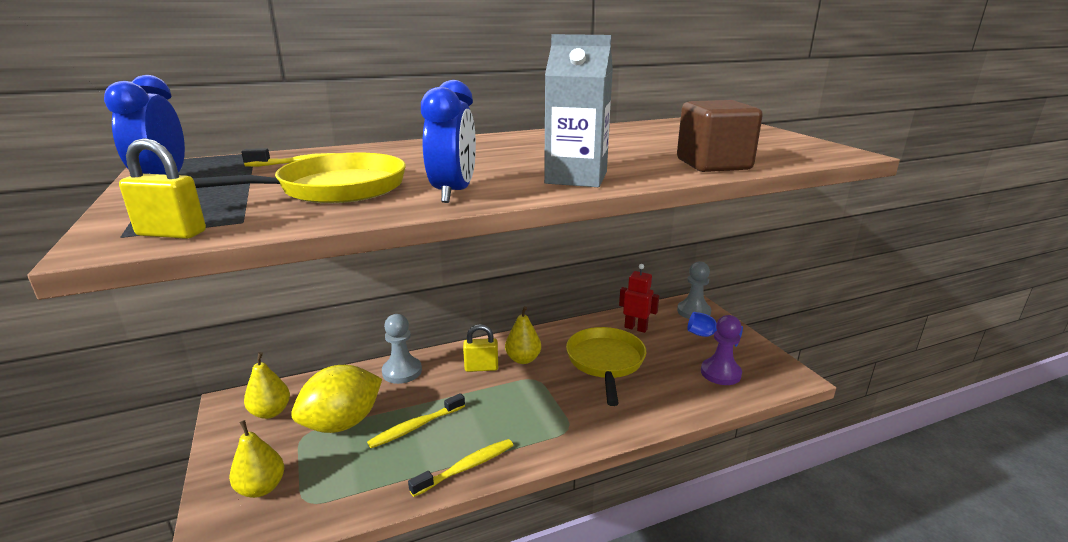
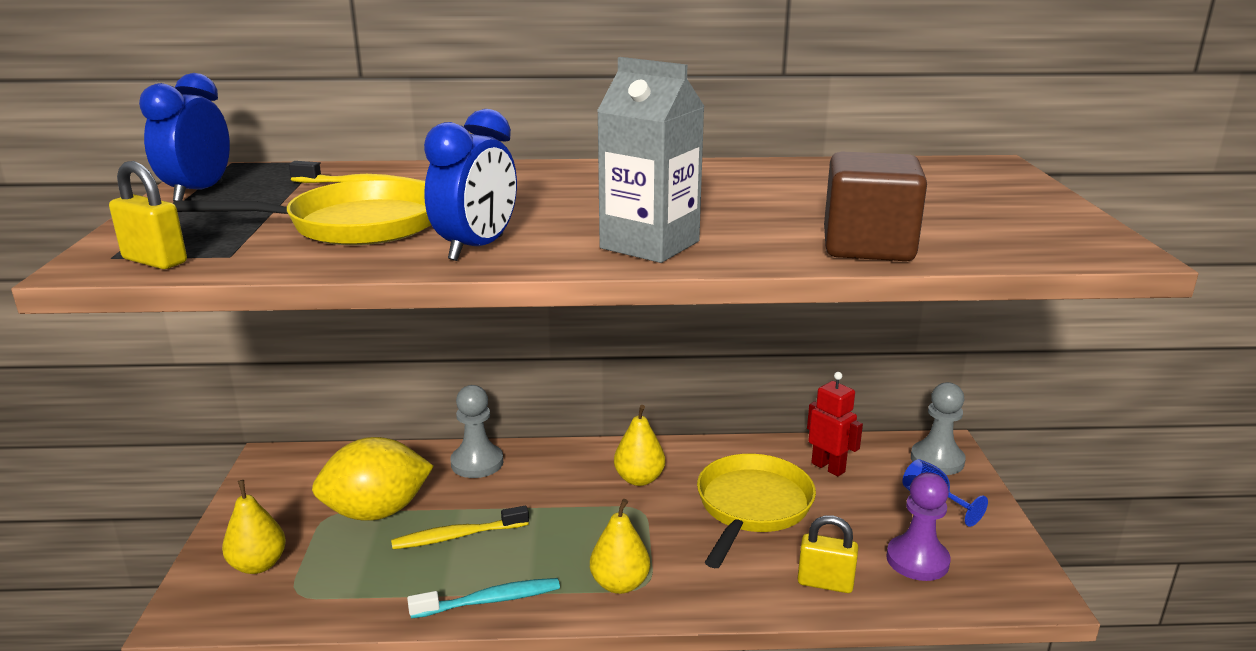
camera: 20 degrees right, 0 degrees up
(270, 412) = (307, 480): yellow pear -> yellow pear (620, 584)
(466, 467) = (490, 600): yellow toothbrush -> turquoise toothbrush
(481, 368) = (578, 479): yellow padlock -> yellow padlock (825, 583)

